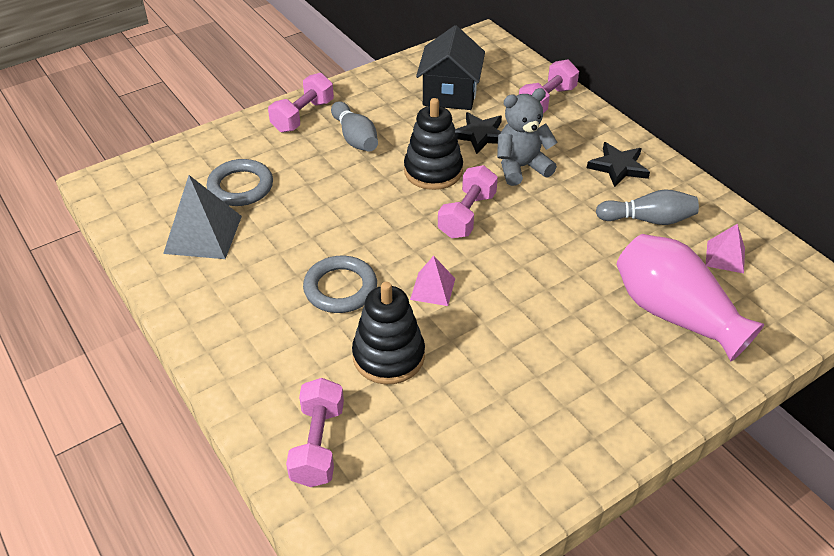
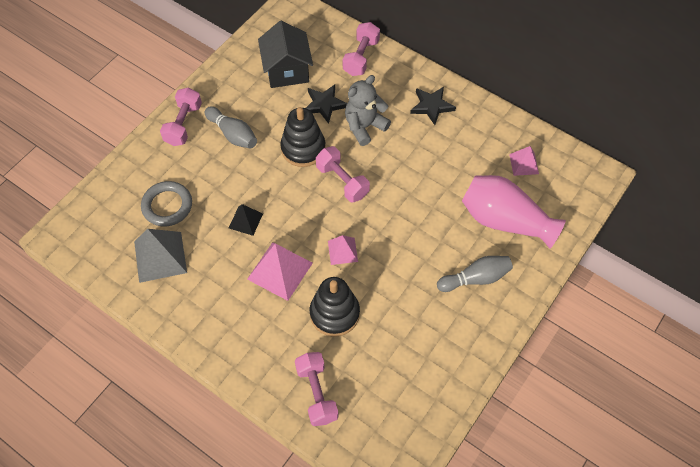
camera: 20 degrees left, 15 degrees up
(325, 225) = (245, 220): none -> black pyramid
(340, 288) = (280, 271): grey ring -> pink pyramid
(467, 215) = (342, 181): pink dumbbell -> pink dumbbell turned 45 degrees counterclockwise
(648, 219) = (466, 147): grey bowling pin -> grey bowling pin (475, 278)

